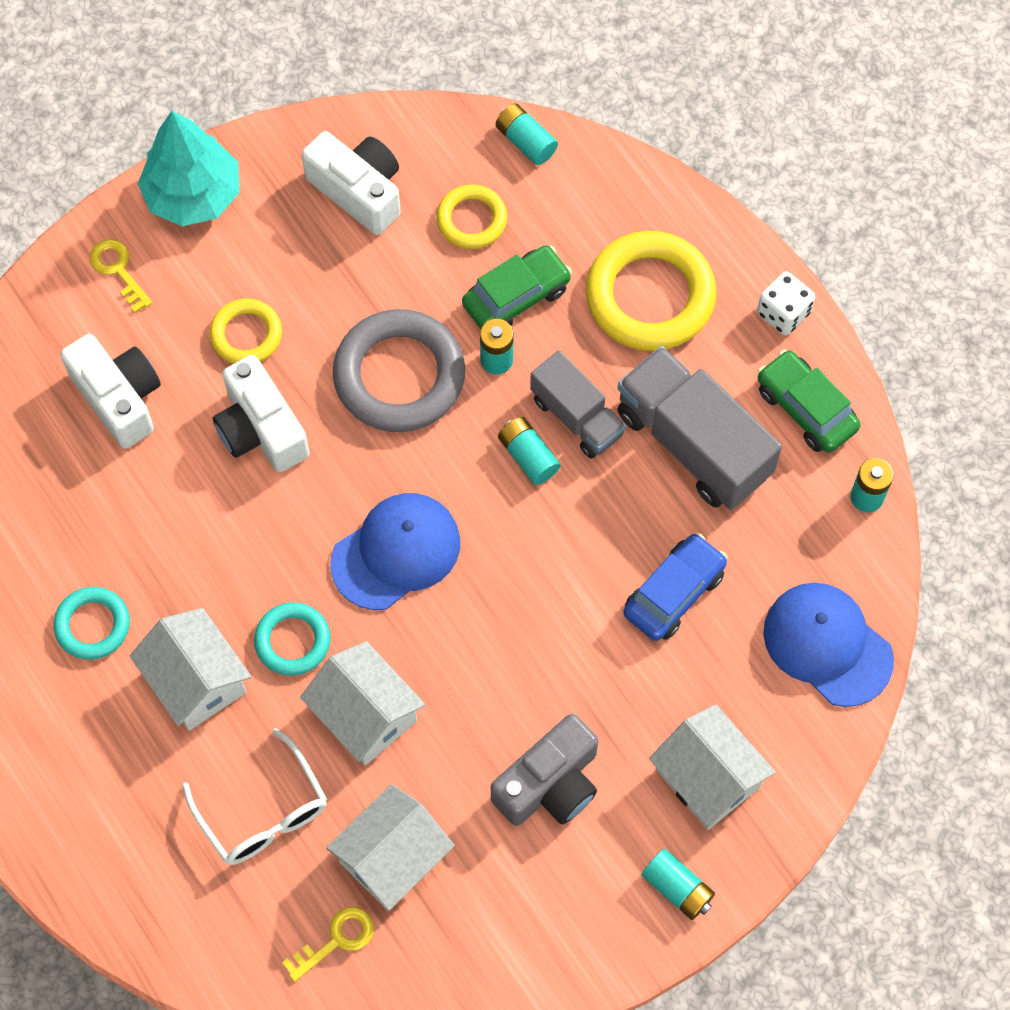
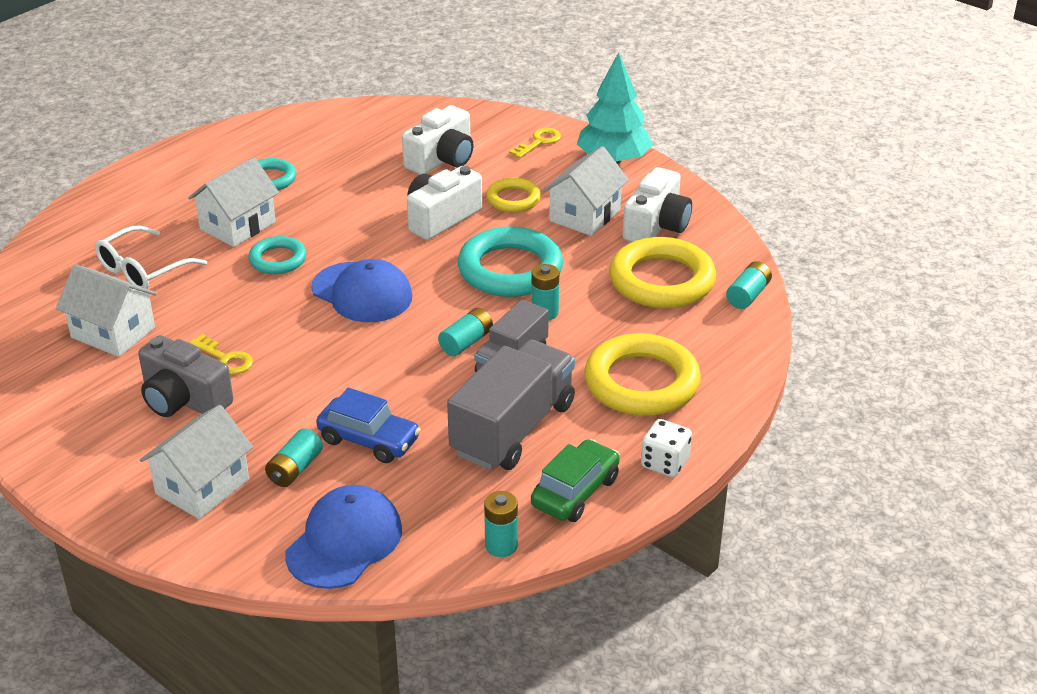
camera: 75 degrees right, 30 degrees down
(336, 940) = (46, 318): yellow key -> yellow key (225, 359)
(365, 715) = (226, 301): white house -> white house (585, 215)
(399, 376) = (510, 269): grey ring -> turquoise ring
(471, 220) = (661, 280): yellow ring -> yellow ring, size x1.81
(516, 297) = (605, 313): green car -> none
(677, 888) = (100, 484): turquoise battery -> turquoise battery (295, 469)

